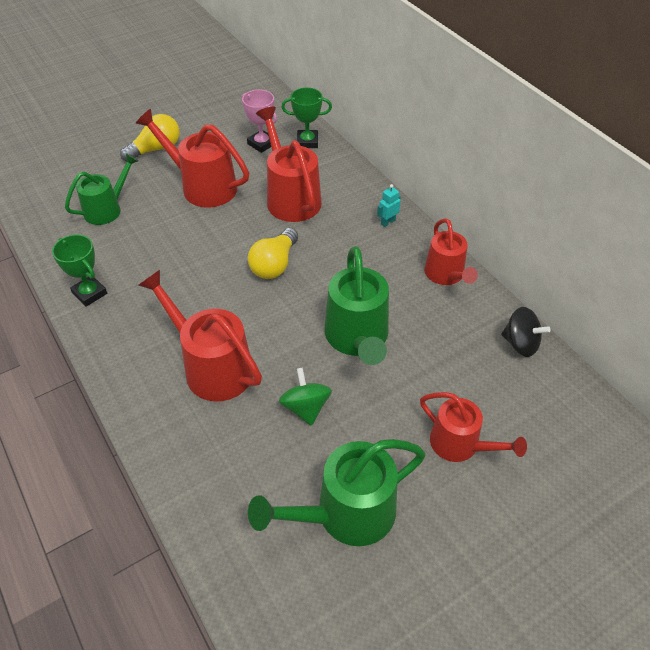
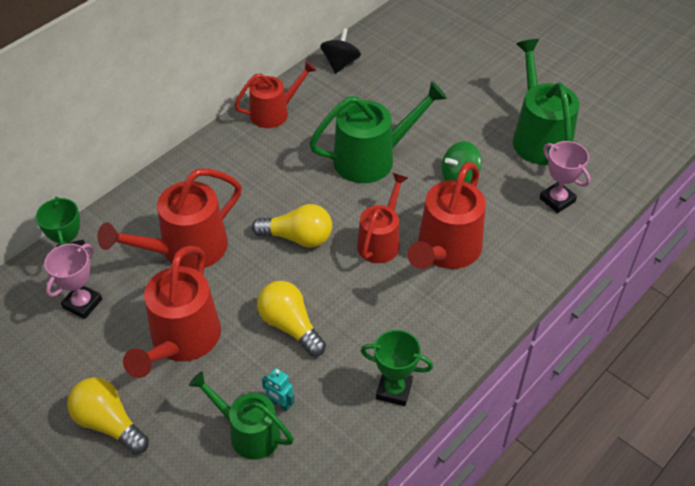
camera: 105 degrees left, 0 degrees up
(90, 293) = (394, 390): green trophy -> green trophy turned 75 degrees clockwise
(184, 244) = (290, 326): none -> yellow light bulb
(236, 495) = (557, 200): none -> pink trophy
(346, 514) = (538, 137): green watering can -> green watering can turned 150 degrees counterclockwise
(388, 222) = (209, 162): turquoise robot -> turquoise robot (280, 404)
(460, 445) = (451, 87): red watering can -> red watering can (380, 241)

